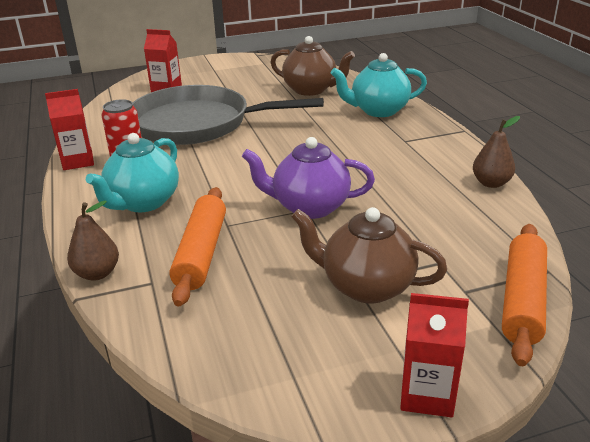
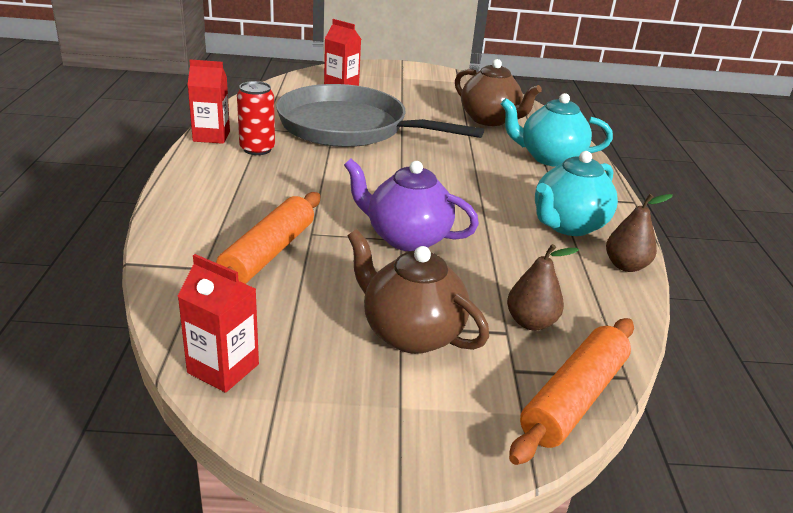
camera: 15 degrees right, 0 degrees up
(97, 273) = (160, 245): brown pear -> brown pear (531, 322)
(143, 202) = (245, 190): turquoise teapot -> turquoise teapot (567, 225)
(427, 394) = (399, 460): red carton -> red carton (223, 368)

